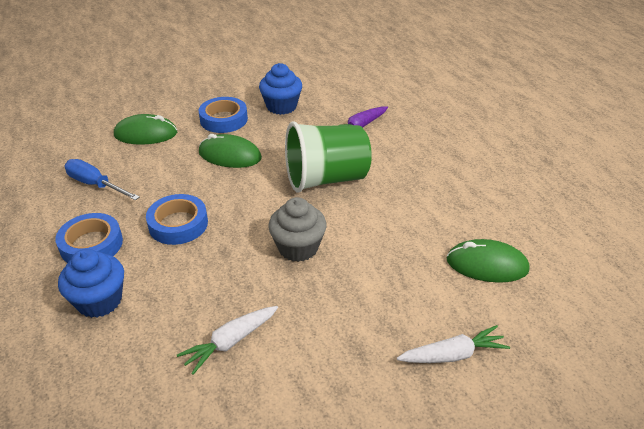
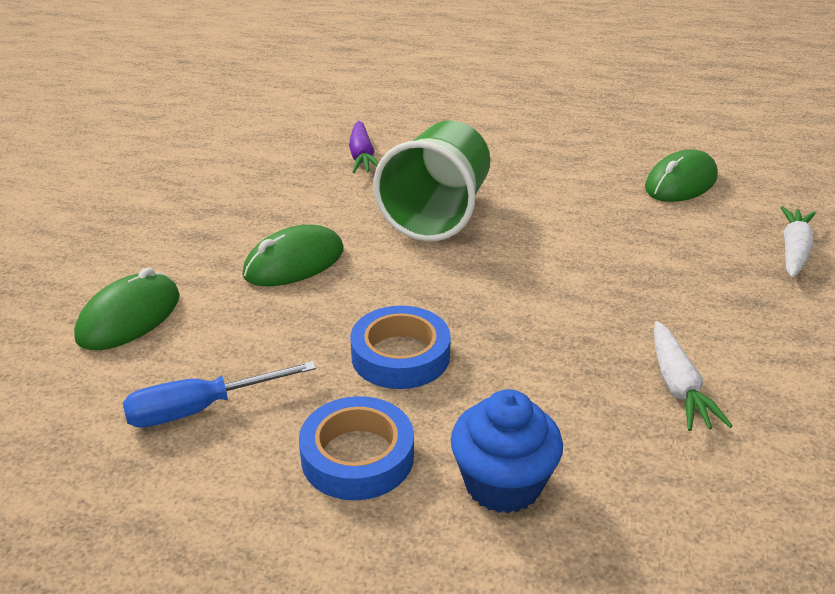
camera: 55 degrees left, 5 degrees down
(223, 119) = (198, 239): blue tape -> none
(281, 106) = (237, 187): blue cupcake -> none
(298, 248) = (548, 279): grey cupcake -> none

